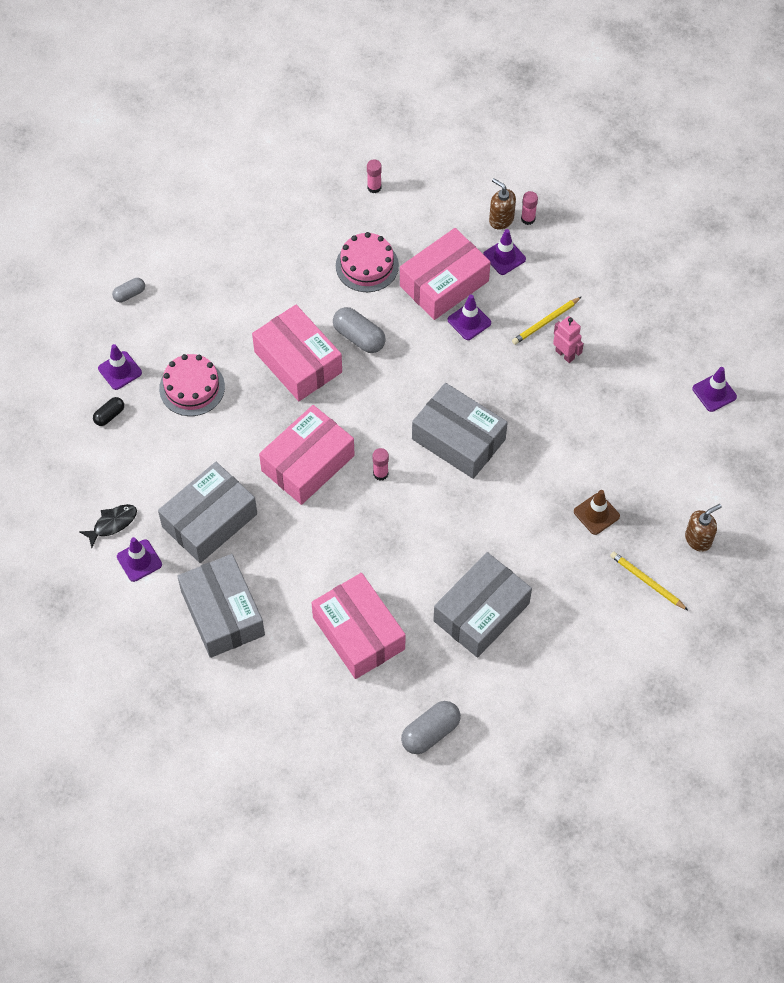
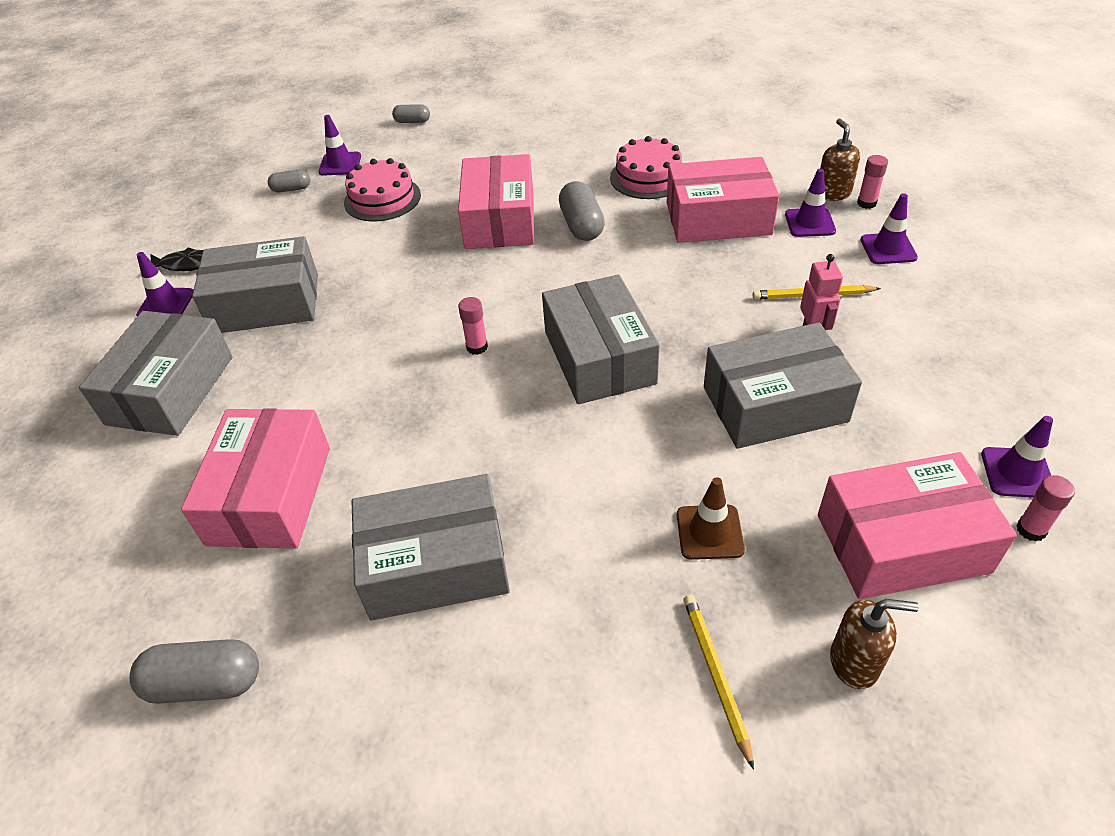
camera: 40 degrees right, 15 degrees down
(109, 415) = (291, 189): black capsule -> grey capsule
(308, 463) = (414, 302): pink box -> pink box (902, 543)
(374, 187) = (714, 128): pink glue stick -> pink glue stick (1031, 530)
(469, 321) = (717, 259): purple traffic cone -> purple traffic cone (888, 249)
(576, 417) = (774, 404): none -> grey box

